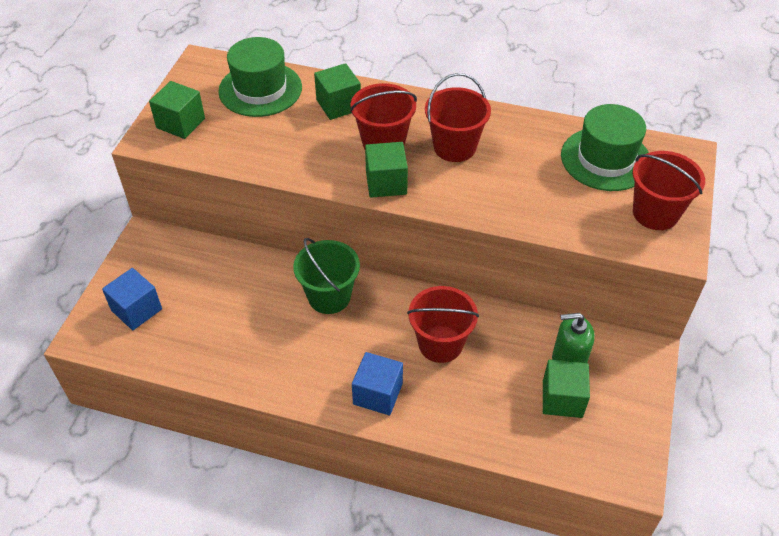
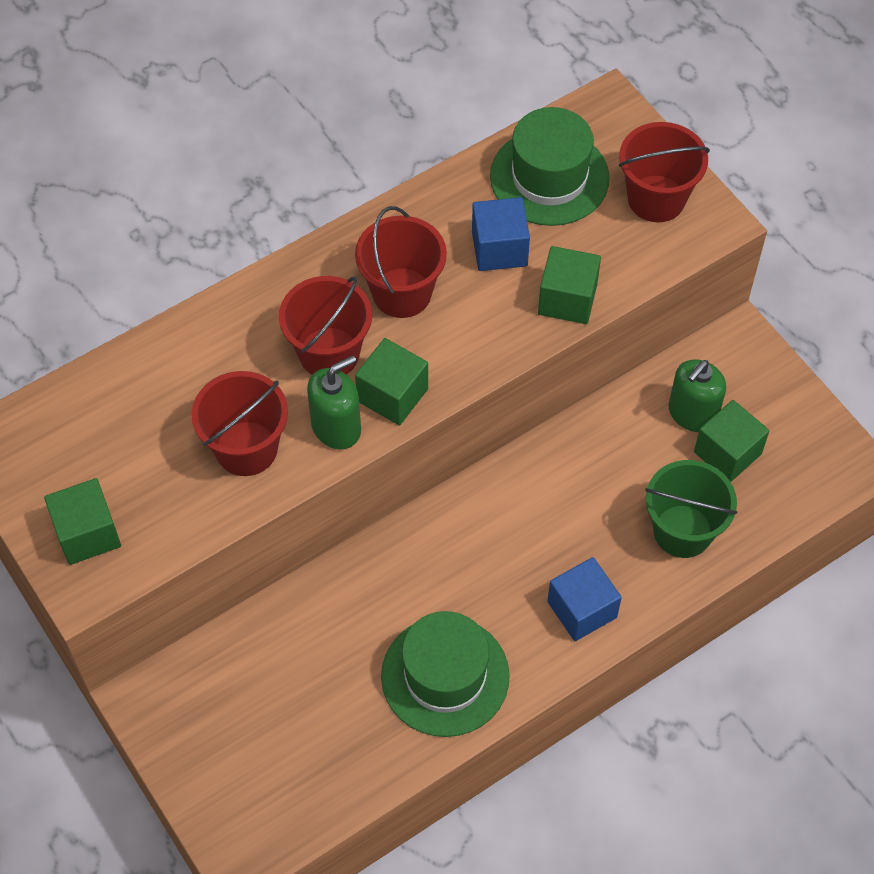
camera: 50 degrees left, 10 degrees up
(136, 310) = (252, 776): blue cube -> blue cube (499, 249)
(260, 89) = (112, 411): green hat -> green hat (445, 676)
(329, 296) = (415, 565): green bucket -> green bucket (682, 531)
(338, 105) = (222, 352): green cube -> green cube (567, 299)
(340, 173) = (336, 427): none -> green soap dispenser
(440, 344) = (572, 507): red bucket -> red bucket (246, 448)

